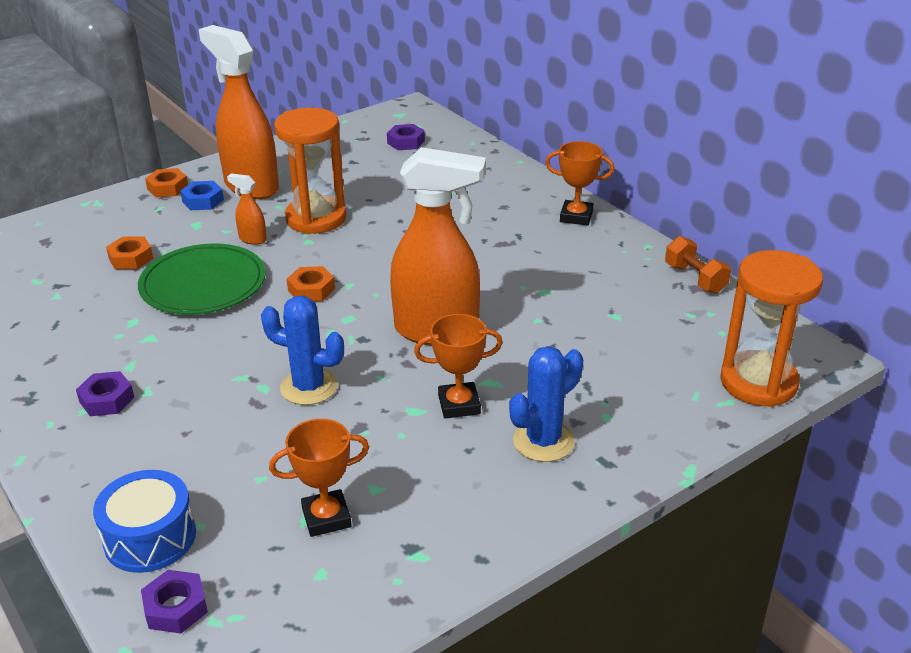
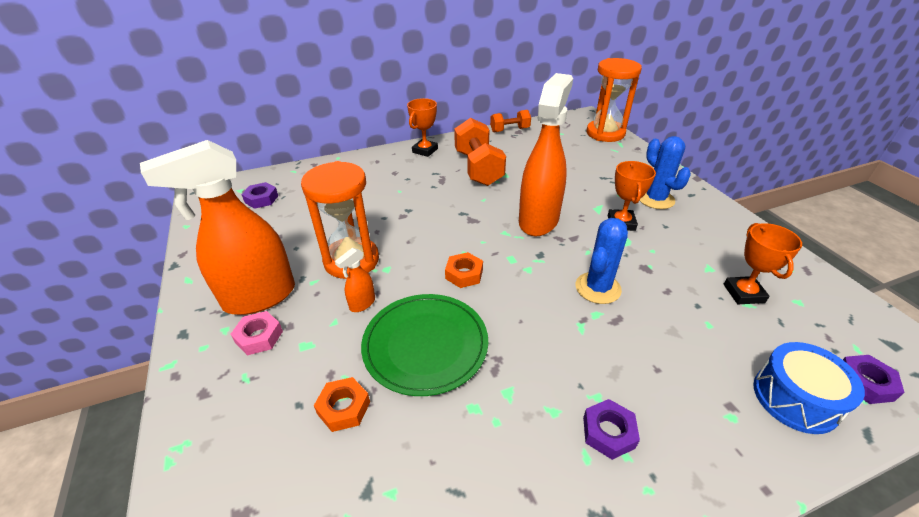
camera: 75 degrees left, 5 degrees up
(167, 188) = (203, 367): orange nut -> none
(203, 201) = (259, 337): blue nut -> pink nut
(551, 266) = (478, 168): none -> orange dumbbell

